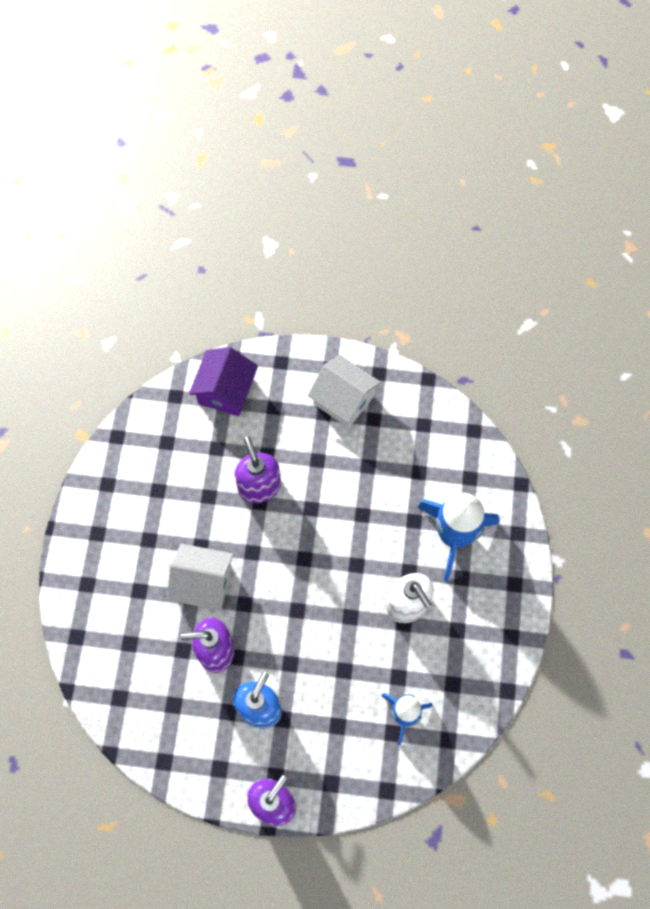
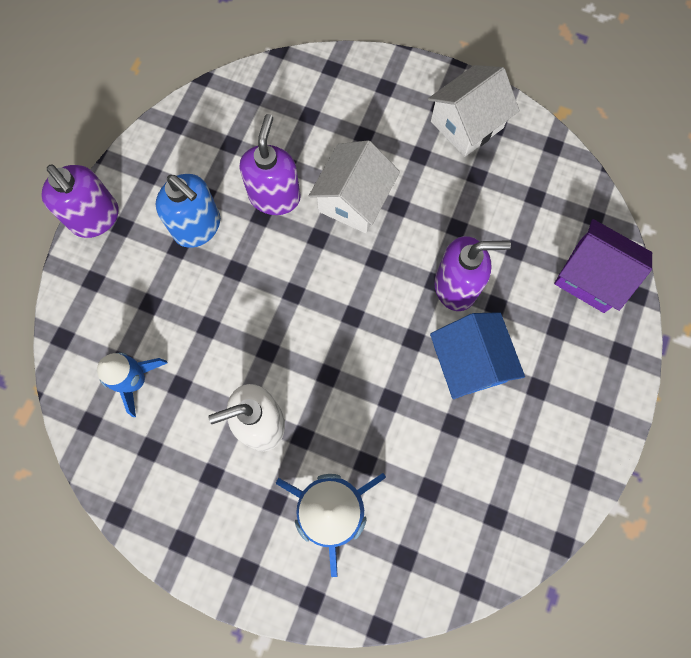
camera: 105 degrees right, 5 degrees up
(318, 464) = (469, 363): none -> blue house
(343, 400) = (552, 419): white house -> white house (467, 124)

